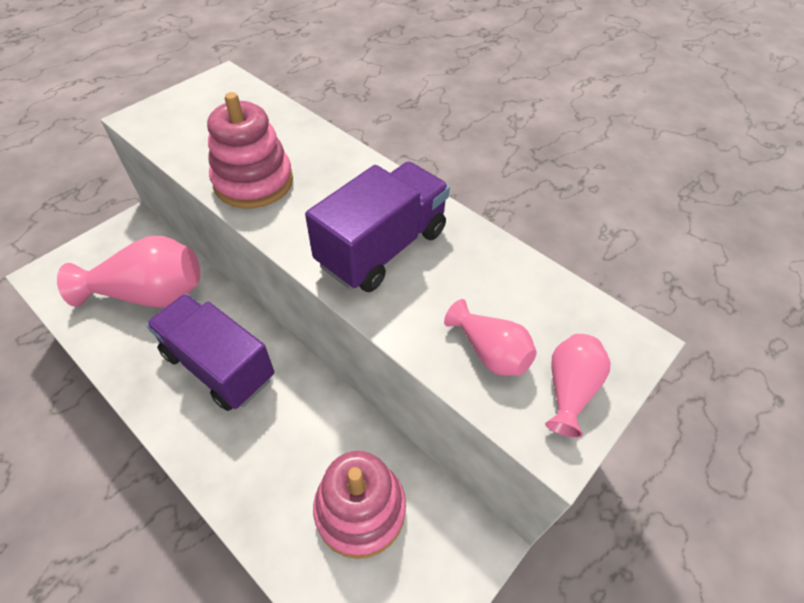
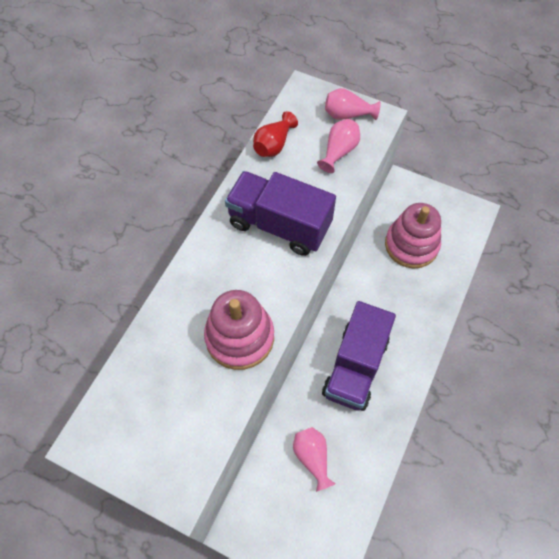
camera: 105 degrees left, 10 degrees up
(150, 294) = (312, 458): pink vase -> pink vase, size x0.54
(521, 274) = (273, 145): none -> red vase

